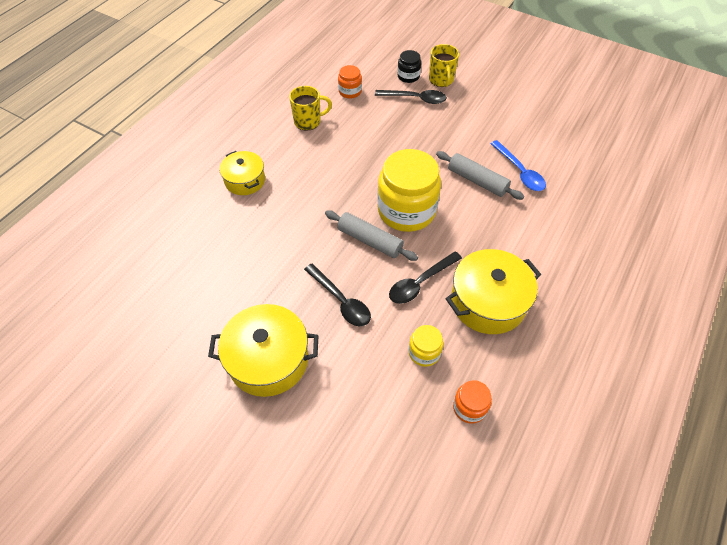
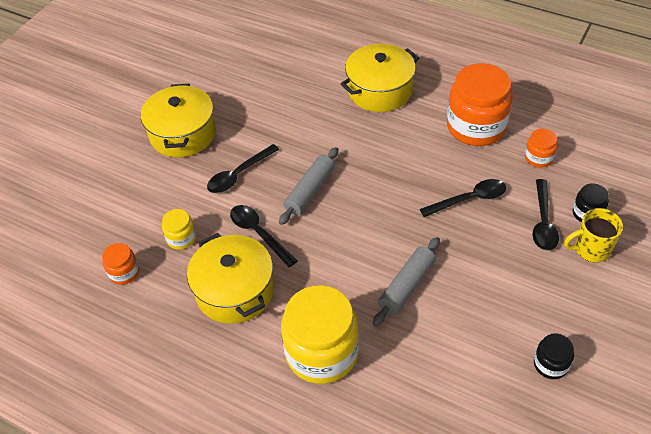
camera: 90 degrees right, 5 degrees down
(245, 180) = (380, 90): yellow pot -> yellow pot, size x1.59
(308, 121) = (476, 127): yellow mug -> orange jar
(389, 135) = (469, 199): none -> black spoon
(406, 210) = (353, 219): yellow jar -> yellow jar (322, 352)
(520, 172) = (429, 333): blue spoon -> none
(538, 113) = (550, 364): none -> black jar

